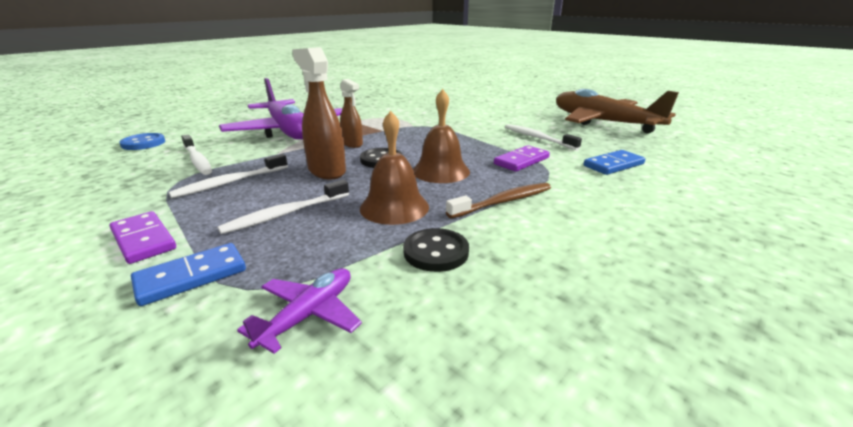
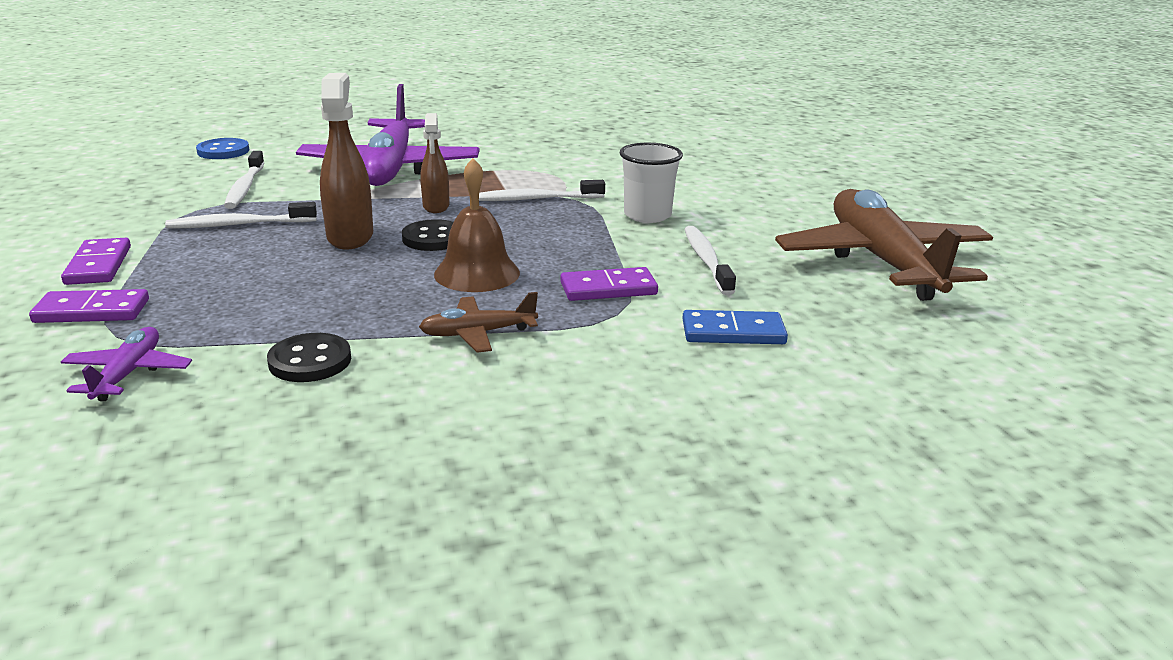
camera: 30 degrees right, 0 degrees up
(191, 277) = (92, 311): blue domino -> purple domino
(286, 214) = (239, 276): white toothbrush -> white toothbrush (535, 199)
(308, 315) = (128, 374): purple plane -> purple plane turned 60 degrees counterclockwise
(394, 207) = (350, 301): brown bell -> none
(472, 125) = (647, 215): none -> white cup
(503, 202) = (478, 333): brown toothbrush -> brown plane

